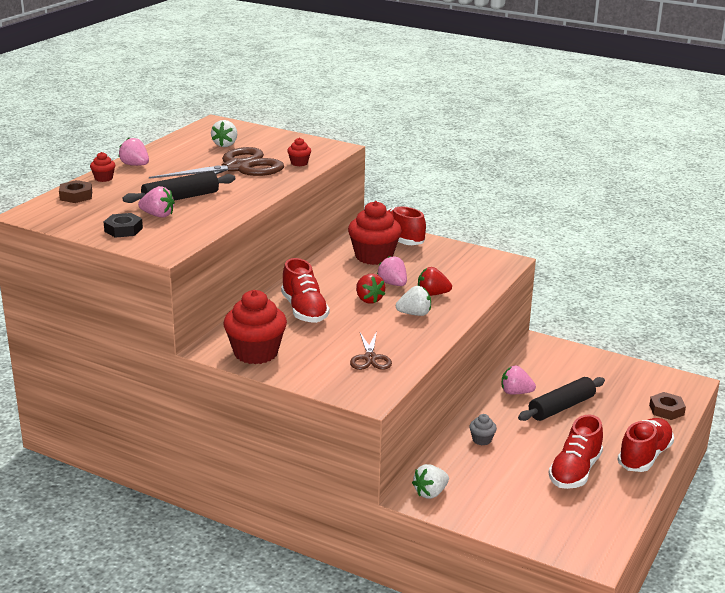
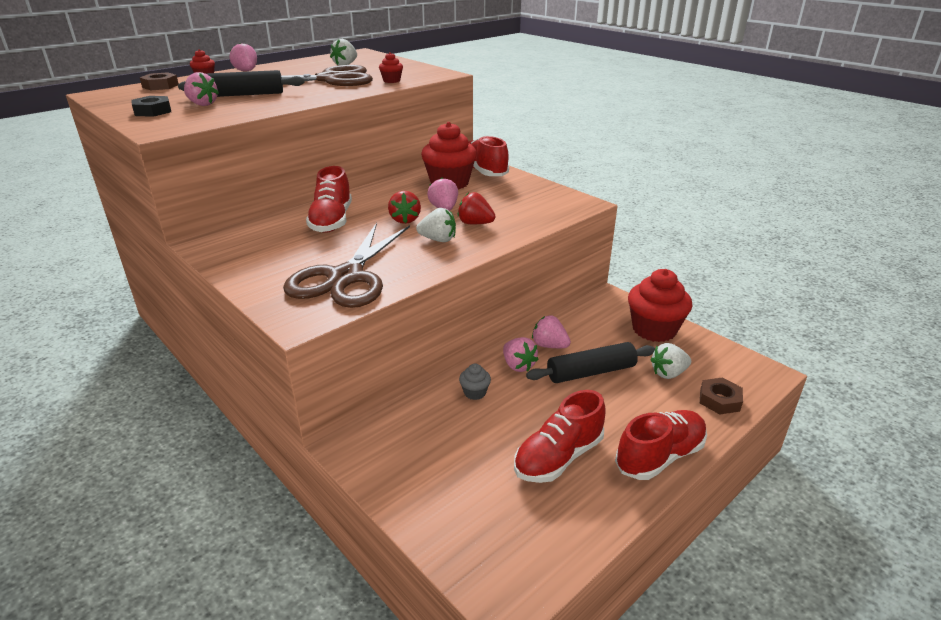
camera: 20 degrees right, 5 degrees up
(256, 353) = (239, 253): red cupcake -> red cupcake (654, 330)
(370, 358) = (346, 277): brown scissors -> brown scissors, size x2.02
(430, 493) = (370, 446): white strawberry -> white strawberry (668, 373)
(501, 413) = (518, 365): none -> pink strawberry

